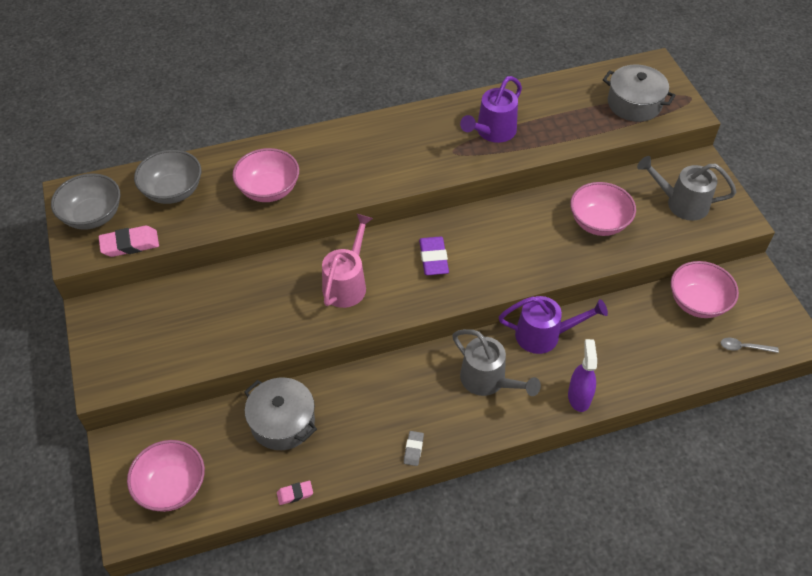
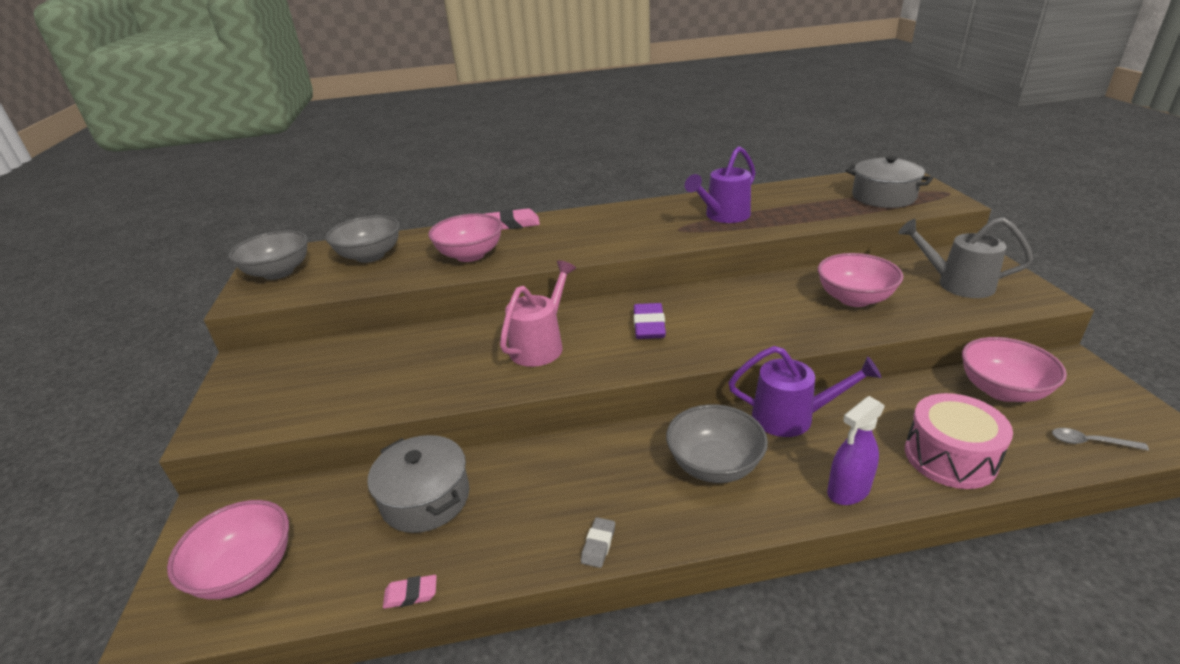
camera: 10 degrees right, 20 degrees down
(130, 244) = (302, 293): pink eraser -> pink eraser (512, 224)
(488, 381) = (714, 465): grey watering can -> grey bowl
(579, 397) = (848, 491): purple spray bottle -> purple spray bottle turned 135 degrees counterclockwise
(650, 365) = (950, 457): none -> pink drum

